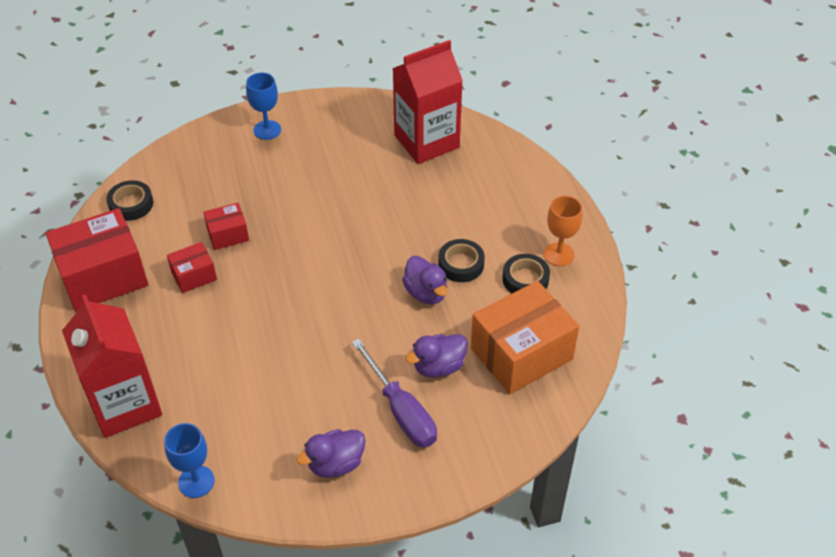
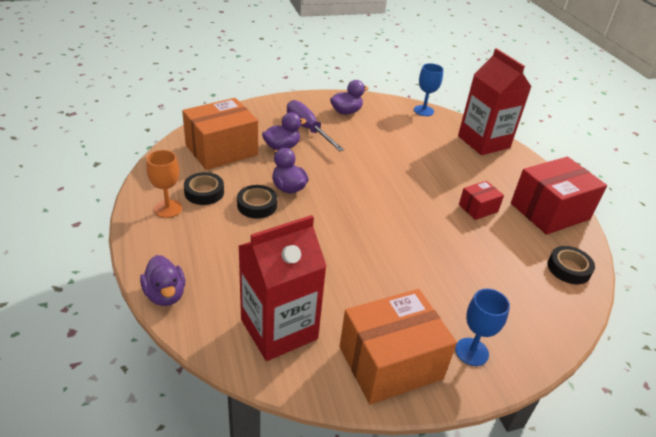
camera: 175 degrees right, 10 degrees down
(228, 234) = (465, 238): red box -> none
(337, 121) = (390, 362): none -> orange box
(529, 165) = (165, 294): none -> purple duck

